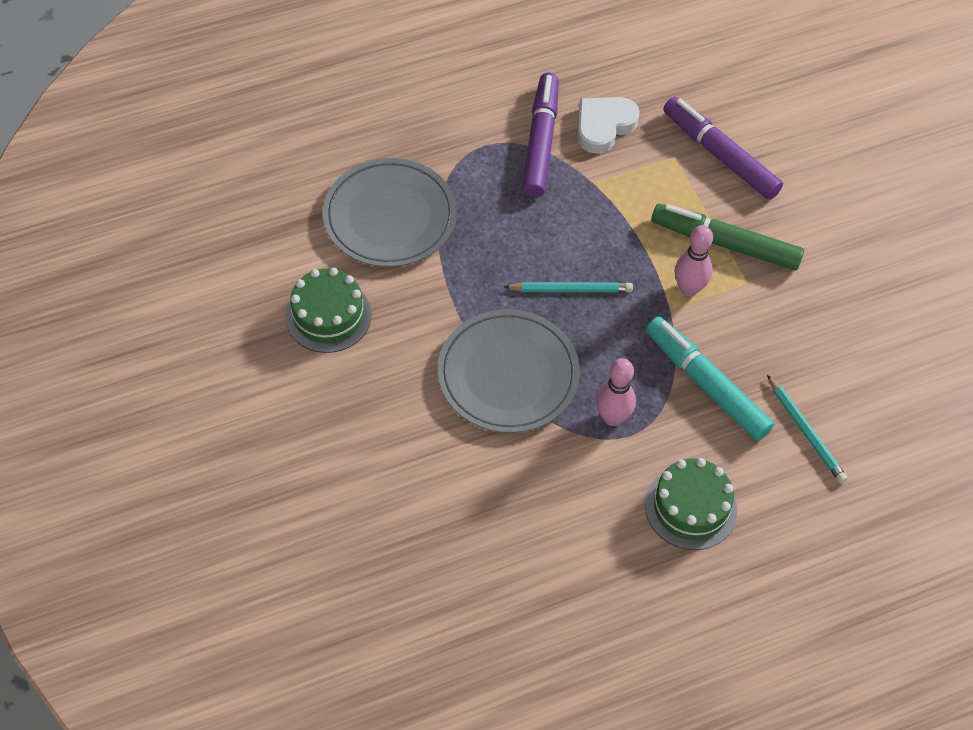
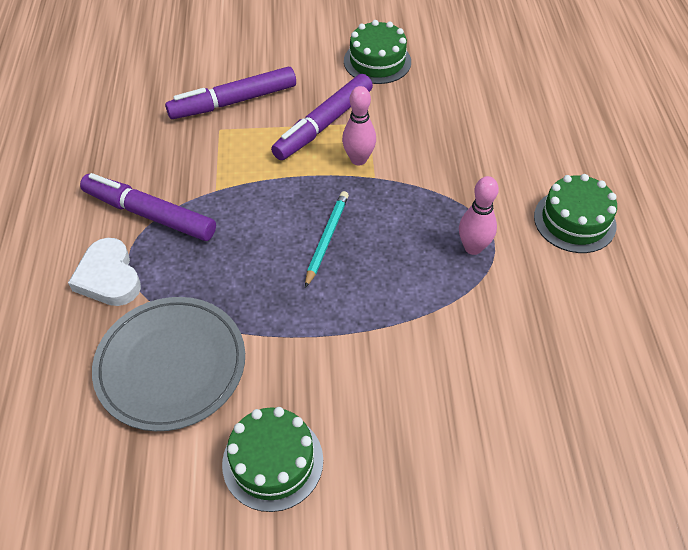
camera: 70 degrees left, 5 degrees down
(508, 374) = (403, 313): grey plate -> none
(604, 126) = (159, 165): white heart -> white heart (109, 277)
(706, 384) = (457, 176): turquoise marker -> none
(725, 244) = (323, 125): green marker -> purple marker
(805, 431) = (518, 131): turquoise pencil -> none
(854, 266) = (377, 61): none -> green cake

